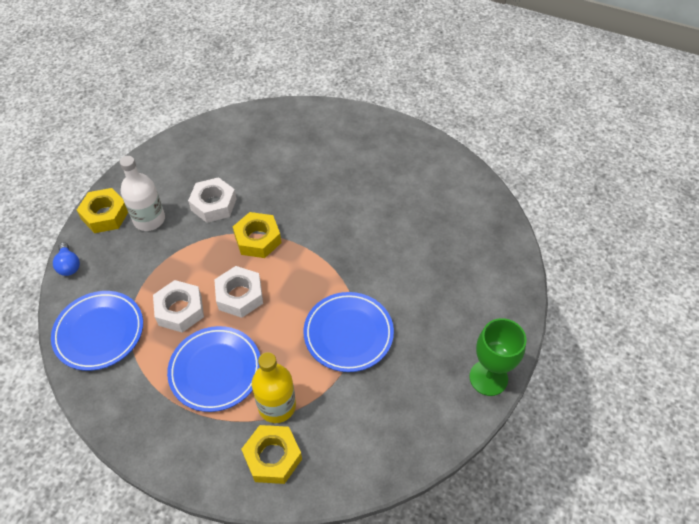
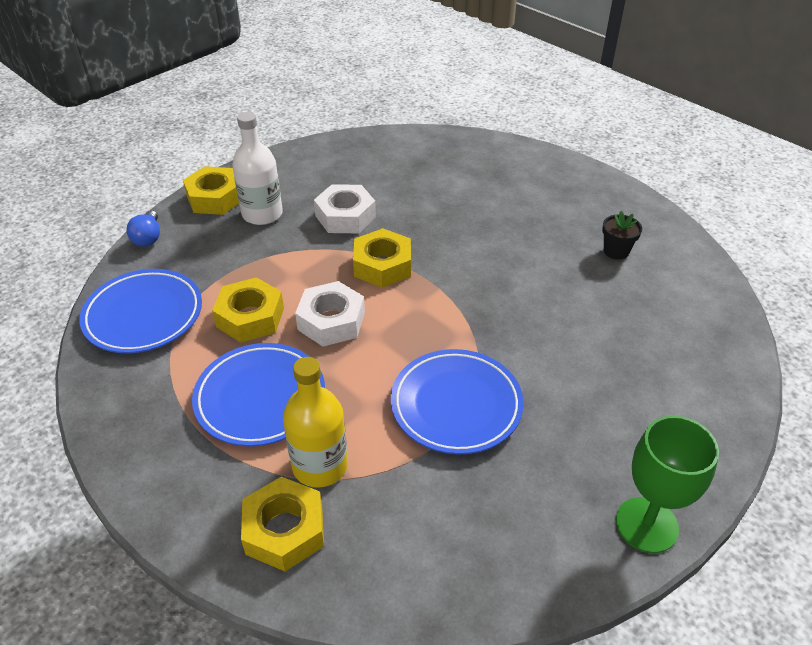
camera: 20 degrees right, 10 degrees down
(180, 310) = (250, 317): white nut -> yellow nut
(414, 182) = (616, 251): none -> black flower pot

